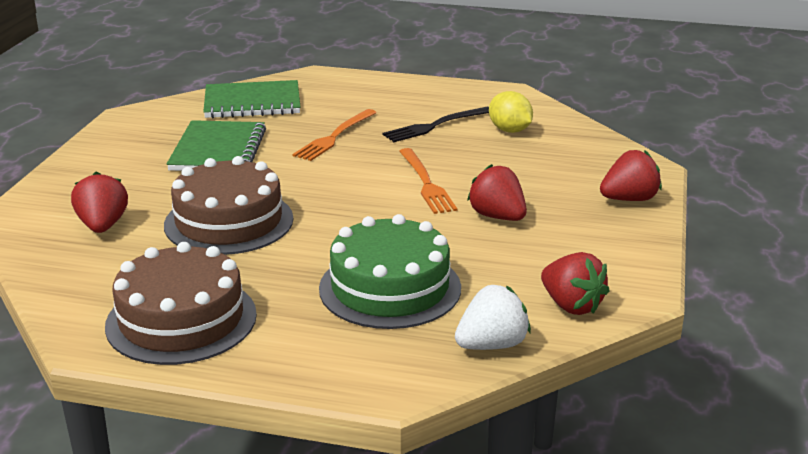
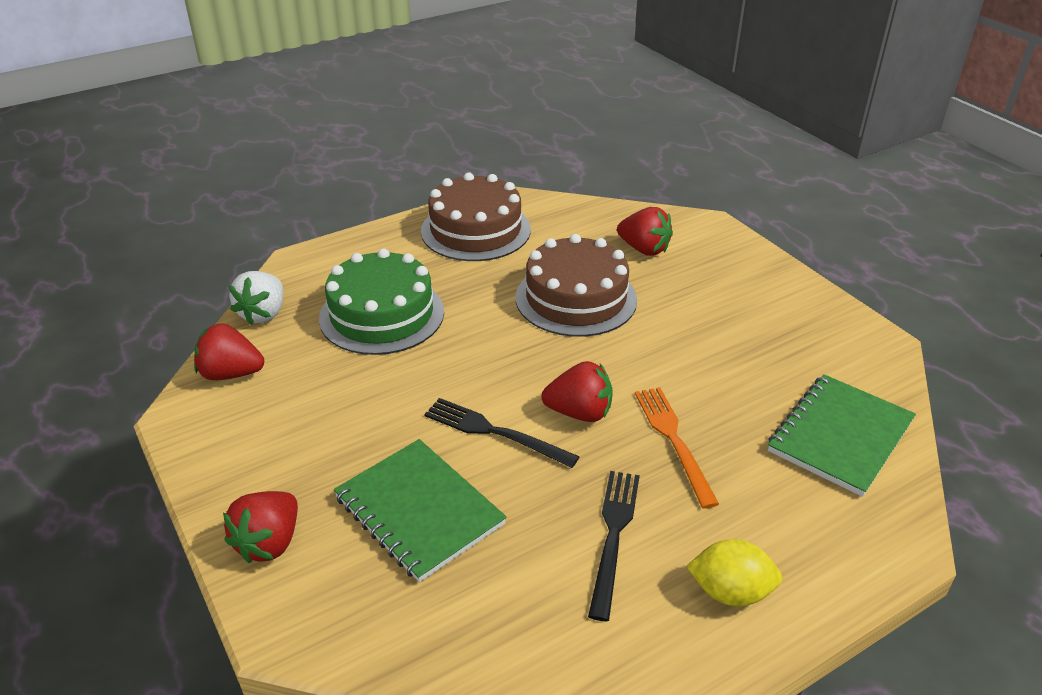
camera: 135 degrees right, 10 degrees up
(218, 150) = (726, 355): green notebook -> green notebook (419, 511)
(426, 183) = (494, 432): orange fork -> black fork
(497, 216) = (380, 431): red strawberry -> red strawberry (579, 413)
(509, 130) = (523, 591): yellow lemon -> yellow lemon (730, 592)

